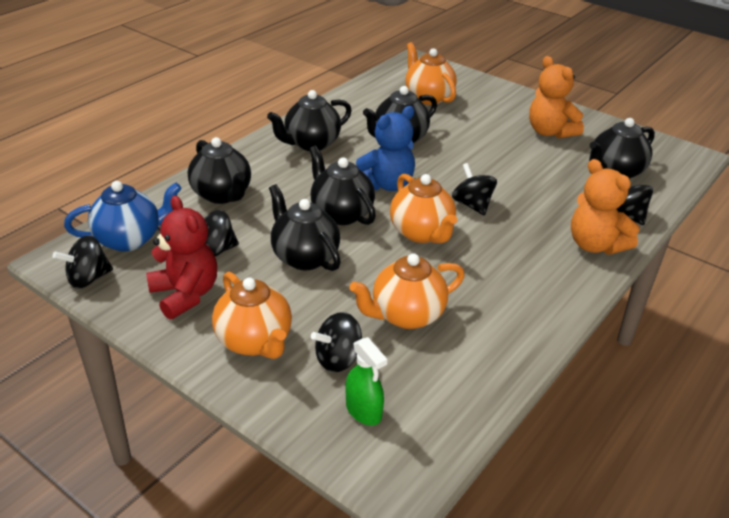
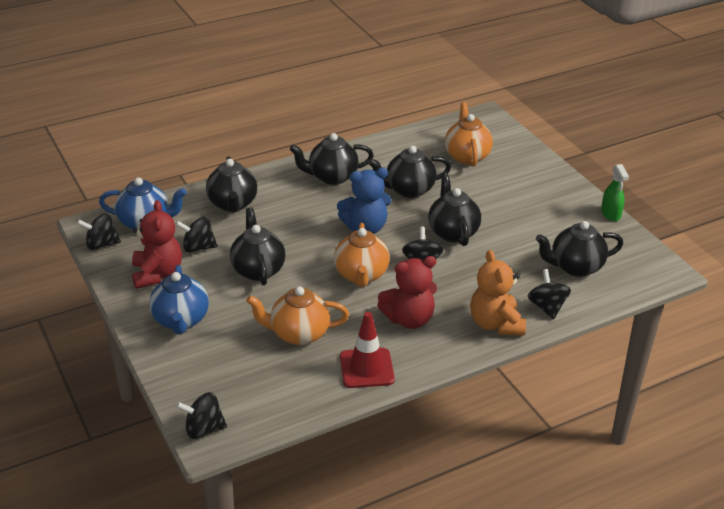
camera: 25 degrees right, 0 degrees up
(255, 341) = (181, 320): orange teapot -> blue teapot
(338, 359) = (228, 349): black spinning top -> black spinning top (203, 429)
(341, 214) = (310, 243): black teapot -> black teapot (452, 232)
(364, 411) = (219, 388): green spray bottle -> green spray bottle (610, 214)
(509, 264) = (409, 319): none -> red teddy bear
(511, 331) = (366, 368): none -> red traffic cone
(550, 132) = (550, 215): orange teddy bear -> none

